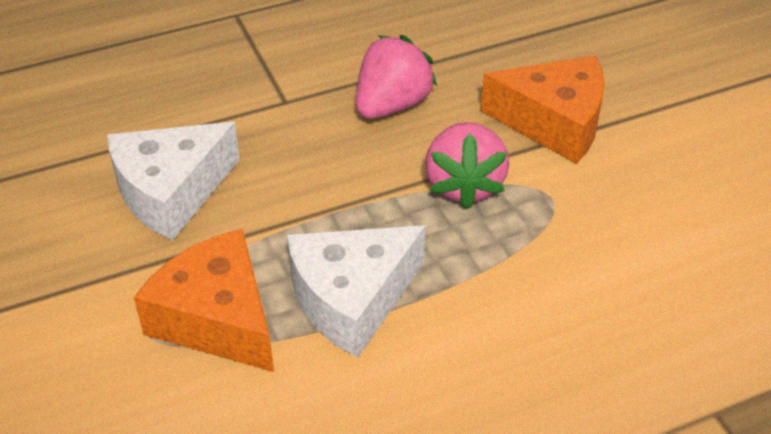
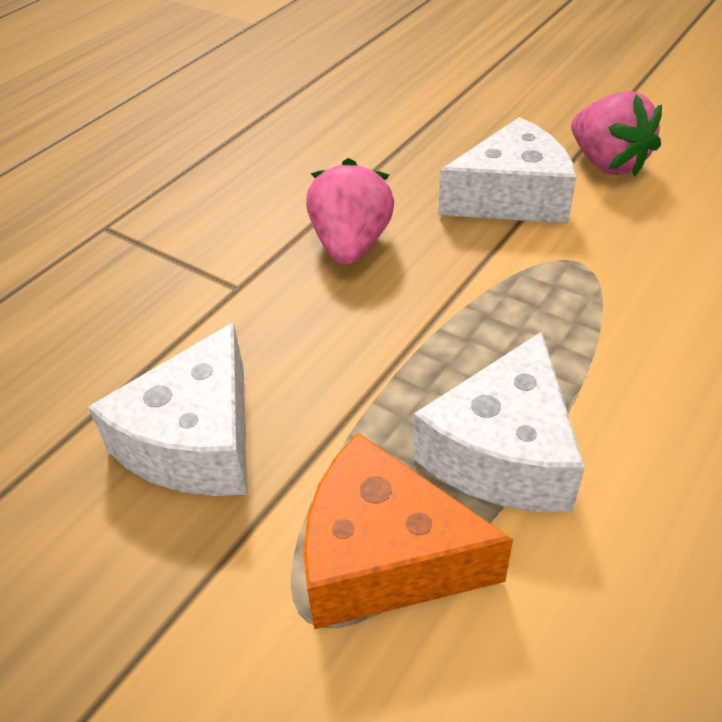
camera: 30 degrees left, 0 degrees up
(464, 185) = (493, 286): pink strawberry -> pink strawberry (607, 163)
(554, 122) = (511, 197): orange cheese -> white cheese

